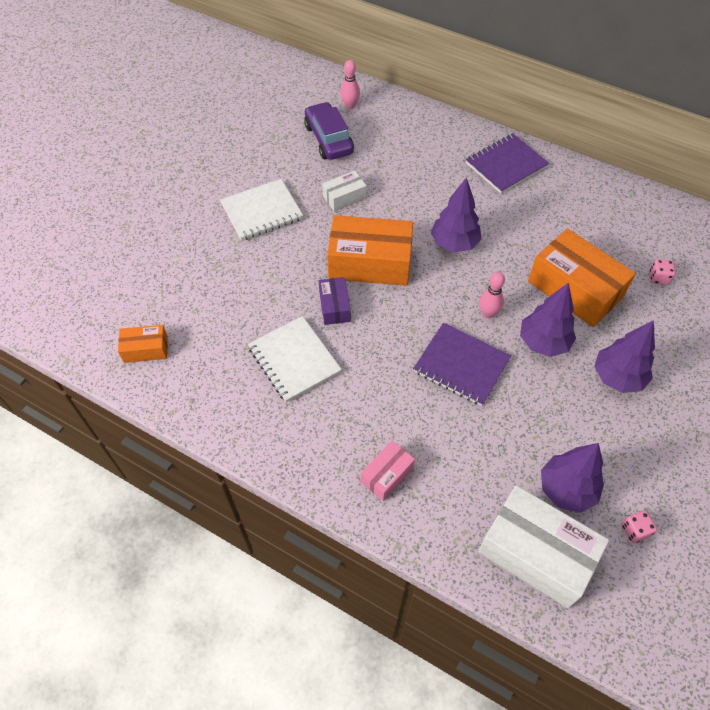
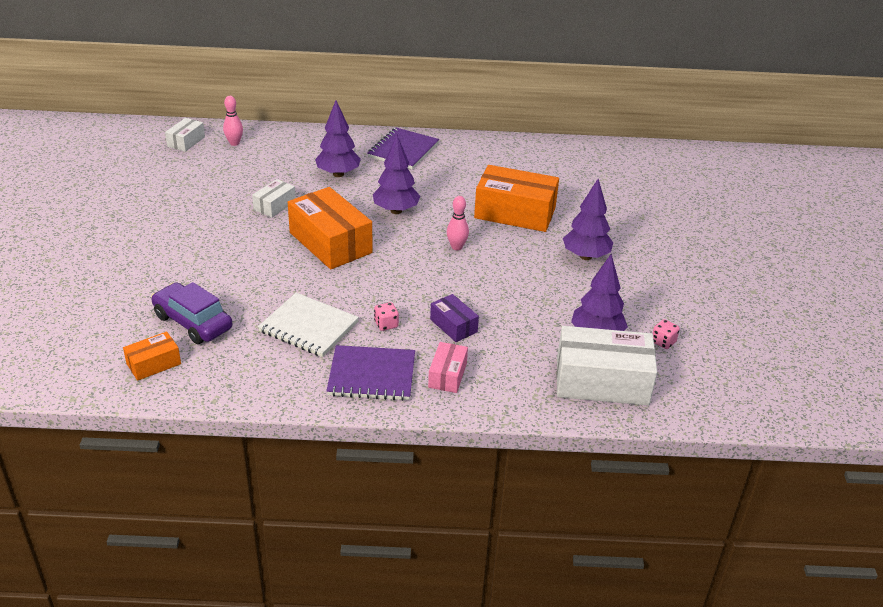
camera: 30 degrees left, 20 degrees down
(262, 211) = (201, 235): white notebook -> none
(308, 91) = (186, 141): none -> white box
(328, 139) = (230, 170): purple car -> purple car (193, 322)
(334, 306) = (320, 280): purple box -> purple box (453, 325)
(370, 262) = (330, 242): orange box -> orange box turned 75 degrees clockwise
(461, 365) = (458, 286): purple notebook -> purple notebook (371, 375)
(543, 342) = (514, 252): purple tree -> purple tree (338, 174)
(658, 278) = (573, 189): pink dice -> pink dice (386, 324)

